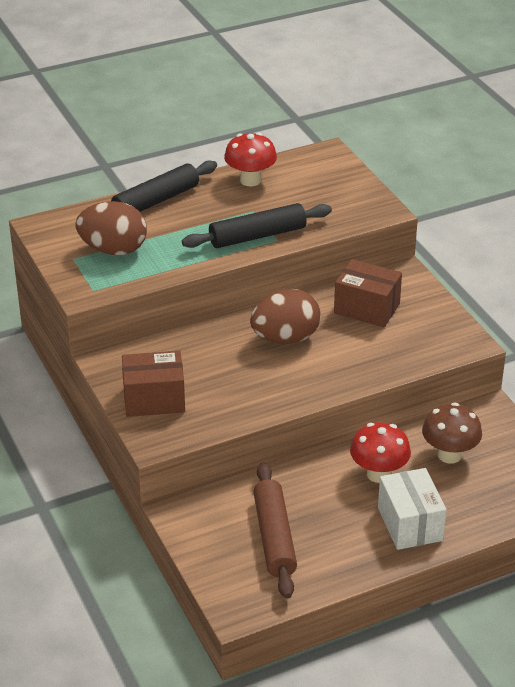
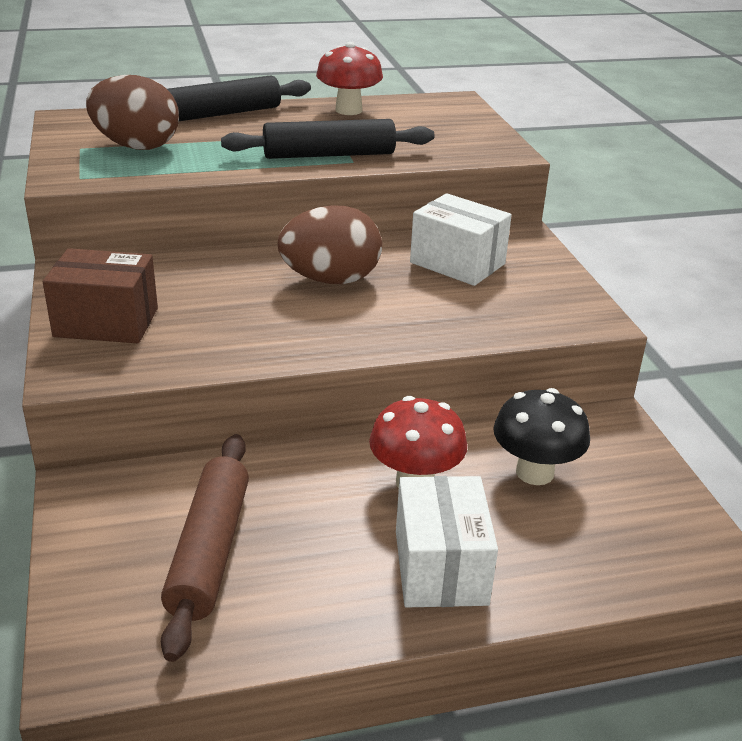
camera: 10 degrees right, 5 degrees down
(366, 308) = (457, 263): brown box -> white box
(449, 455) = (534, 472): brown mushroom -> black mushroom

